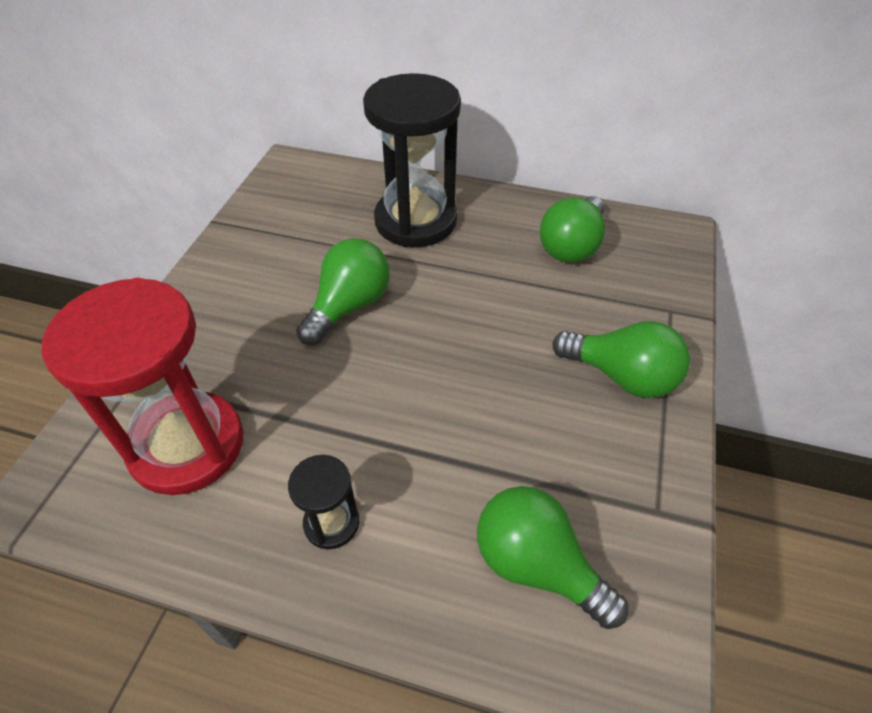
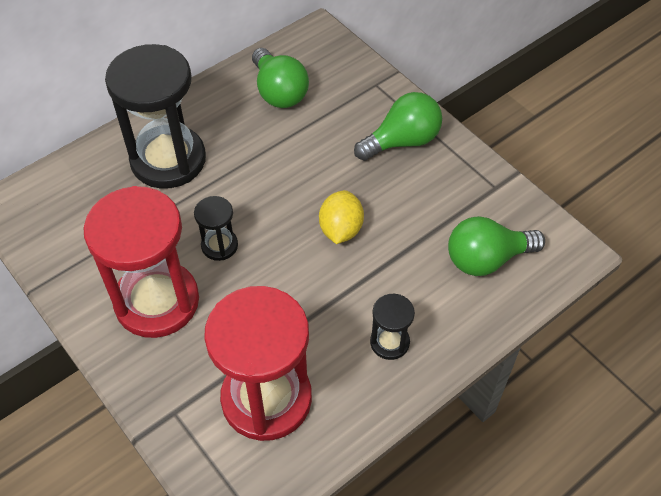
camera: 55 degrees left, 5 degrees up
(253, 299) = (157, 301): none -> red hourglass
(349, 306) = (219, 245): green light bulb -> black hourglass
(450, 388) = (341, 229): none -> yellow lemon

